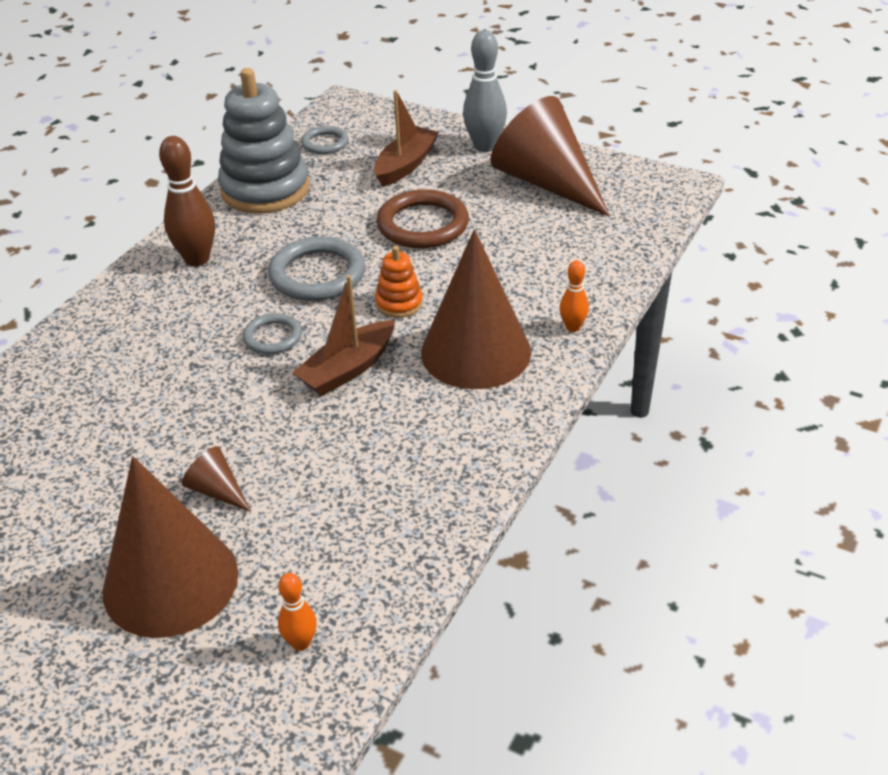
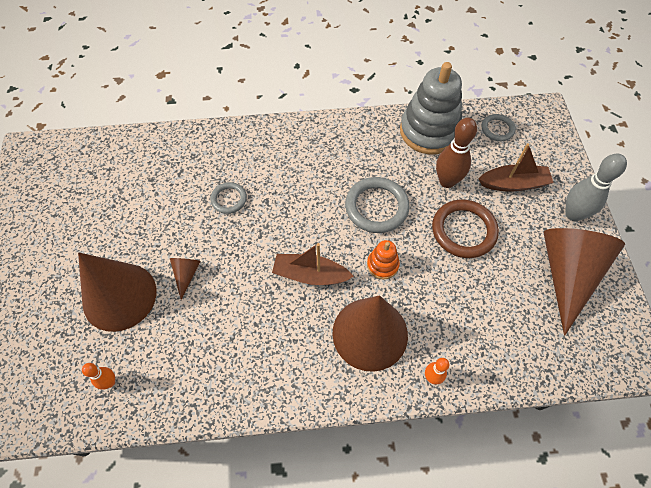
camera: 55 degrees right, 20 degrees up
(197, 259) = (346, 143): brown bowling pin -> brown bowling pin (447, 181)
(273, 337) = (310, 221): grey ring -> grey ring (229, 199)

